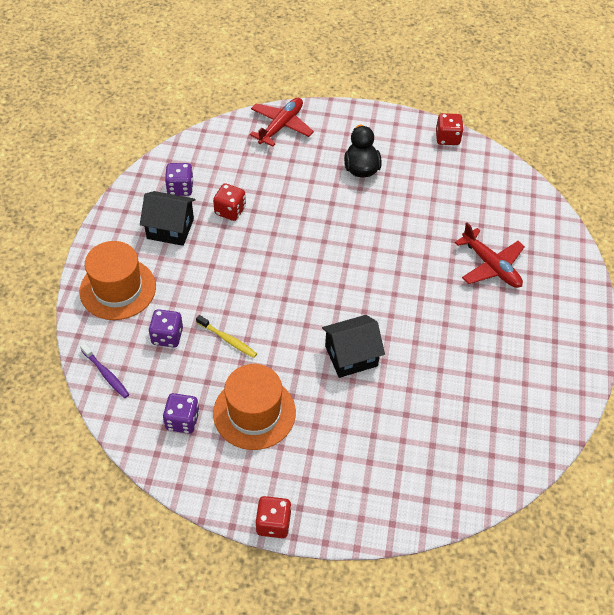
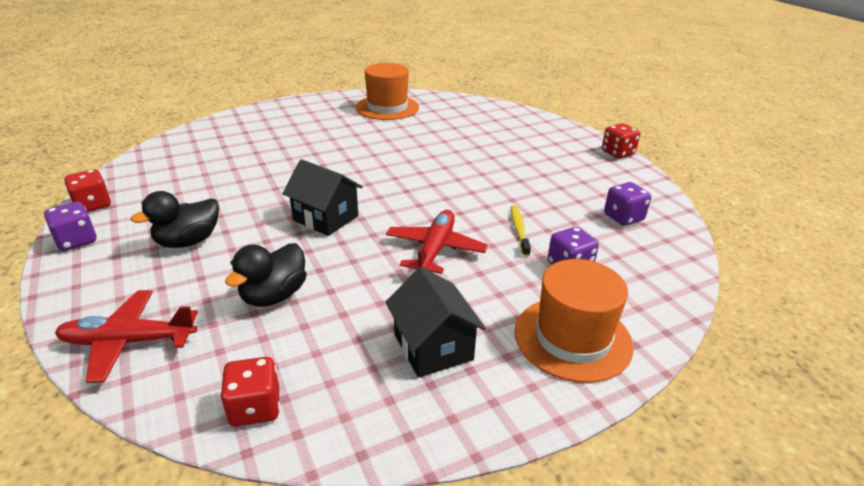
camera: 125 degrees left, 20 degrees down
(106, 374) = (664, 283): purple toothbrush -> none
(180, 188) = (349, 381): purple dice -> purple dice (76, 241)
(230, 211) = (349, 309): red dice -> red dice (255, 408)
(254, 412) = (560, 189): orange hat -> orange hat (387, 107)
(270, 186) = (274, 295): none -> black duck
(351, 356) = (448, 169): black house -> black house (325, 218)
(491, 266) = (278, 142): red plane -> red plane (435, 249)

